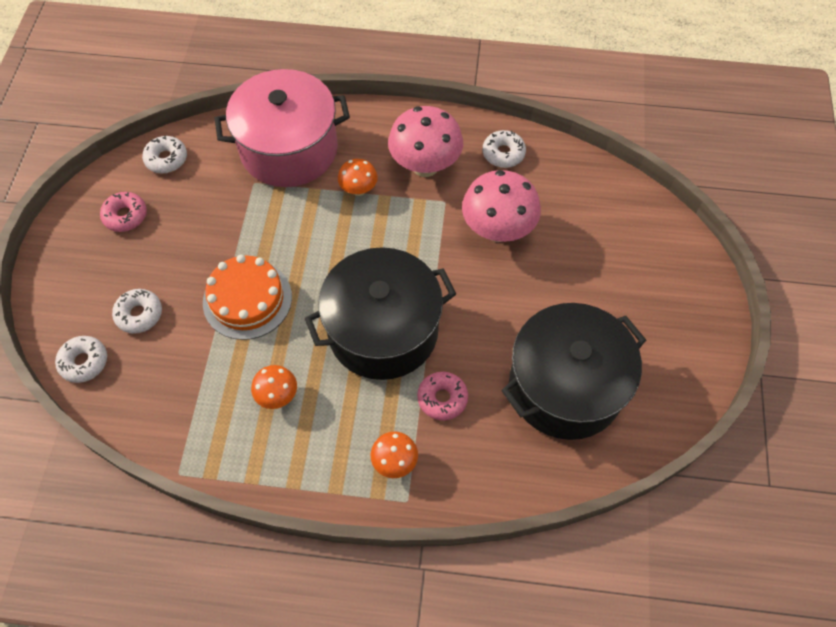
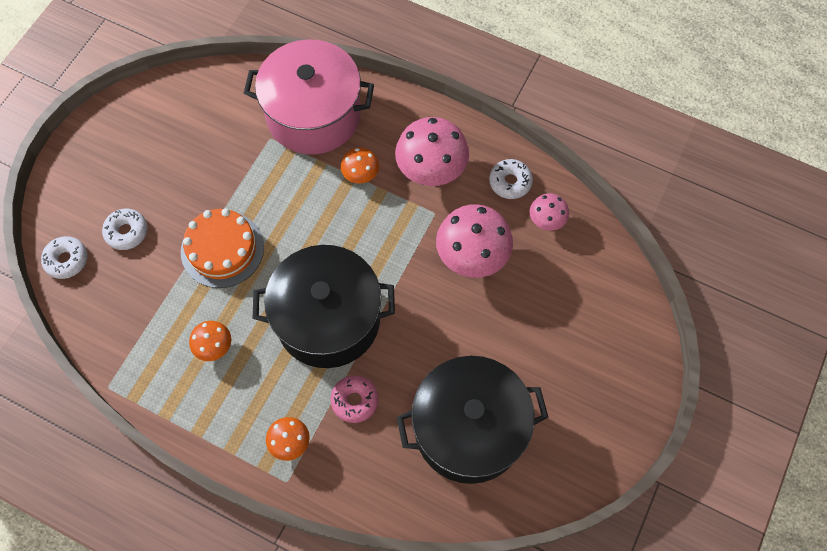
camera: 20 degrees right, 5 degrees up
(125, 216) = (147, 135): pink donut -> none
(166, 159) = (202, 90): white donut -> none
(552, 177) = (546, 221): none -> pink mushroom

